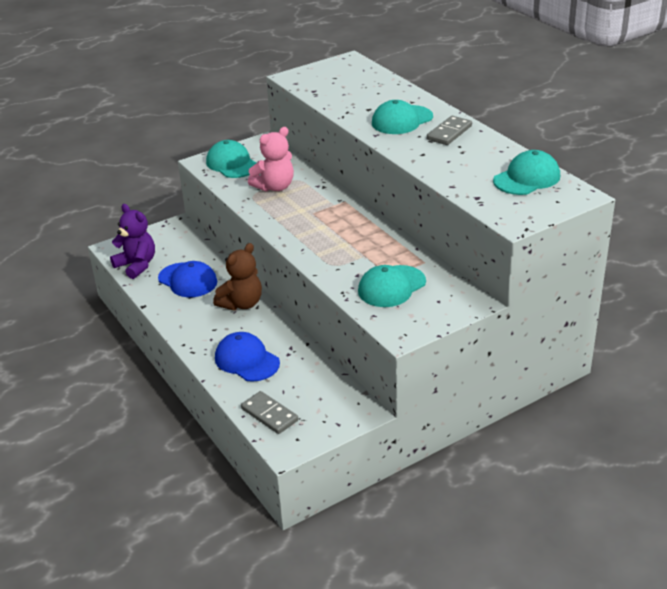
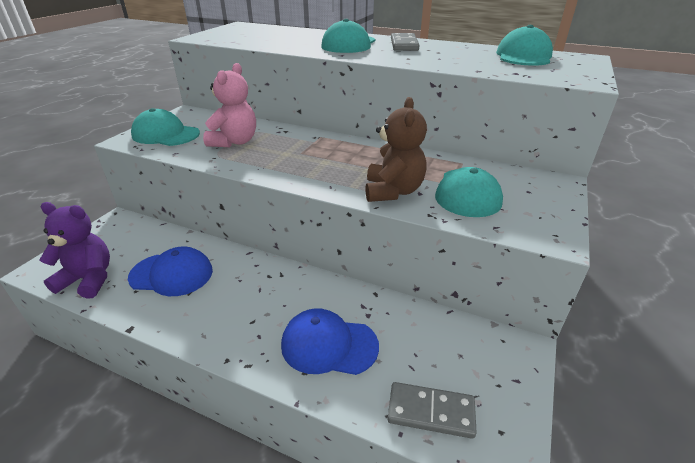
camera: 35 degrees left, 0 degrees up
(241, 304) = (260, 277): brown teddy bear -> brown teddy bear (393, 191)

